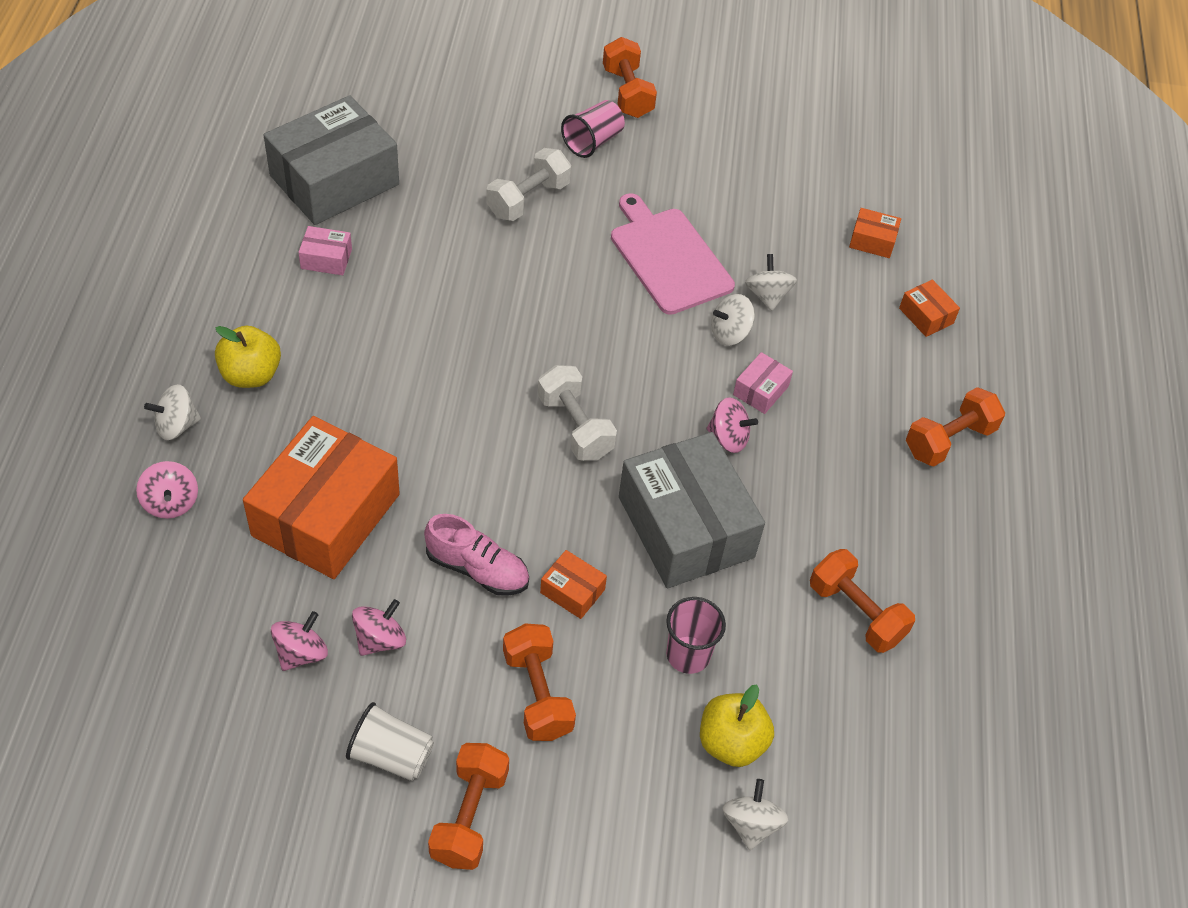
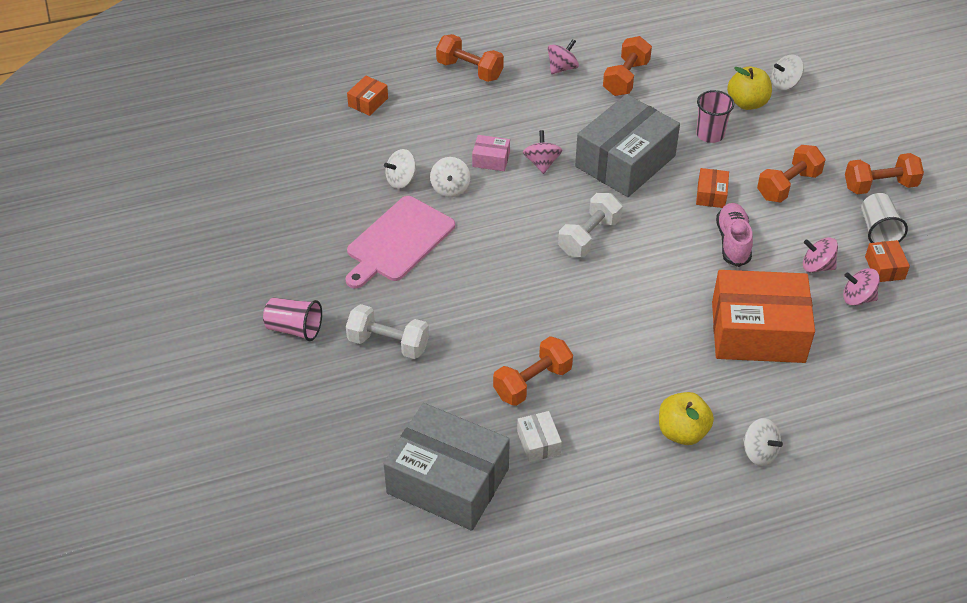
camera: 110 degrees left, 5 degrees down
(171, 502) = (819, 420): pink spinning top -> pink spinning top (562, 68)
(326, 259) = (538, 442): pink box -> white box
(627, 92) = (218, 328): orange dumbbell -> orange dumbbell (532, 382)
(730, 333) = (450, 188): white spinning top -> white spinning top turned 45 degrees clockwise
(872, 241) = (310, 143): orange box -> orange box (884, 268)

